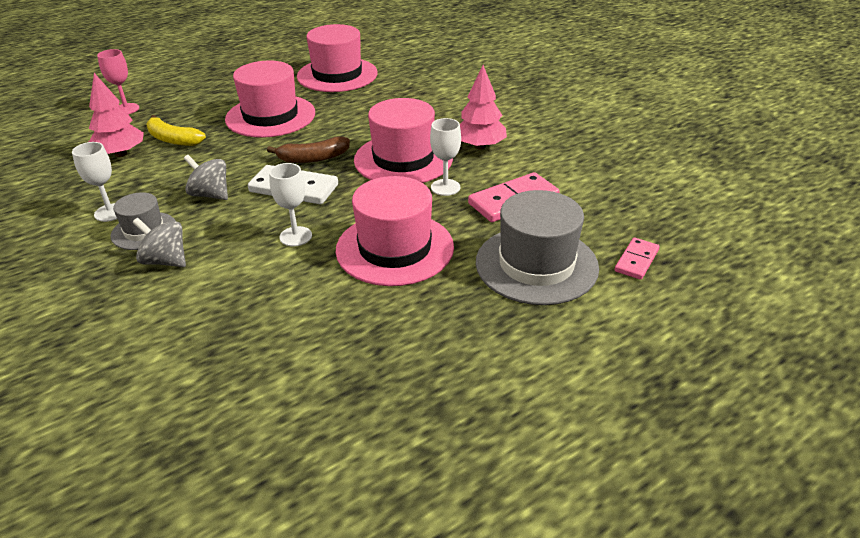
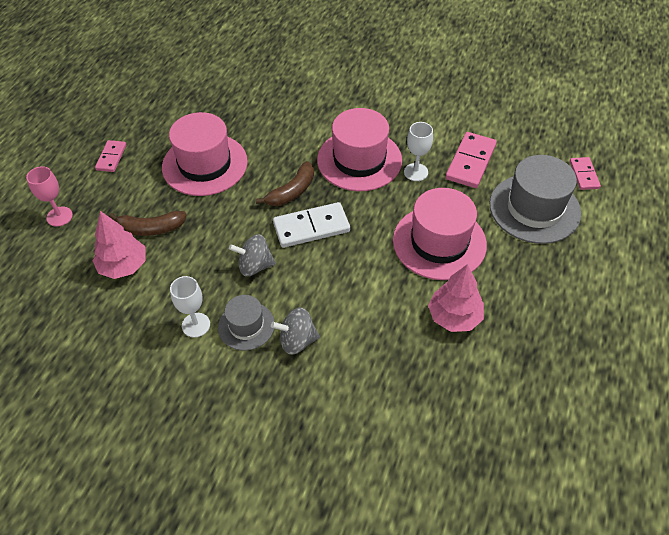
camera: 35 degrees left, 15 degrees up
(173, 139) = (150, 228): yellow banana -> brown banana
(211, 89) = (111, 157): none -> pink domino
(295, 236) = (363, 268): white goblet -> none
(337, 75) = (207, 93): pink hat -> none
(480, 146) = (399, 121): pink tree -> pink tree (454, 317)

